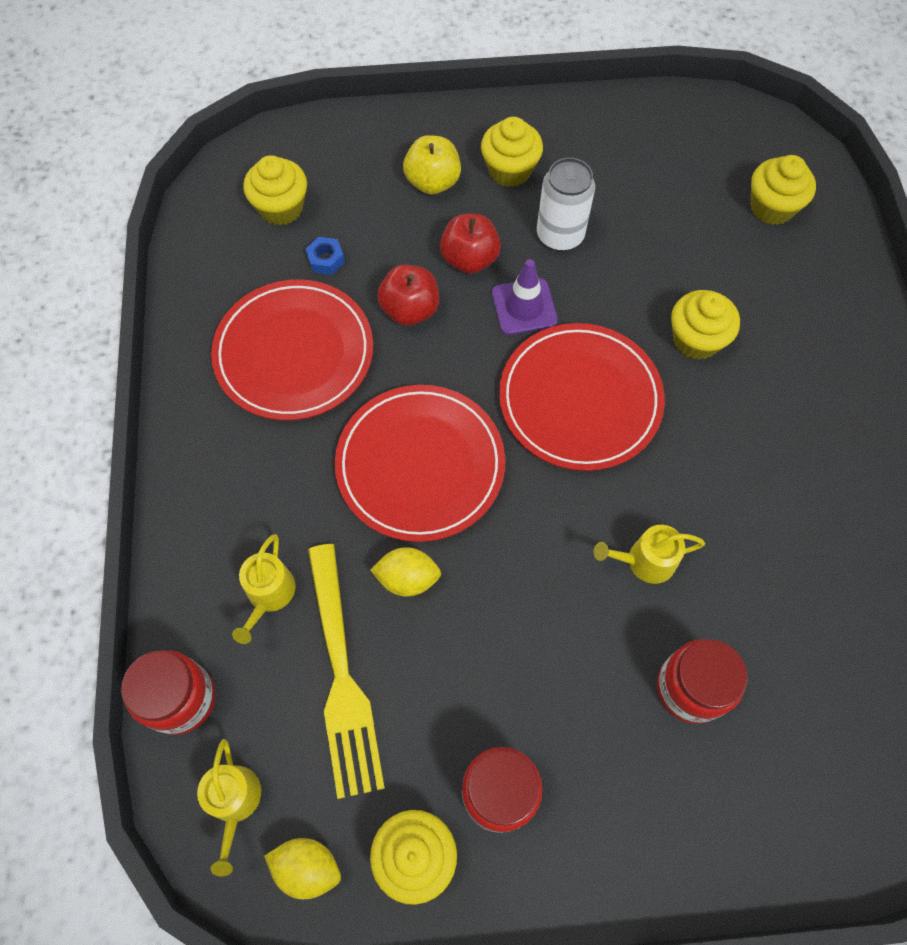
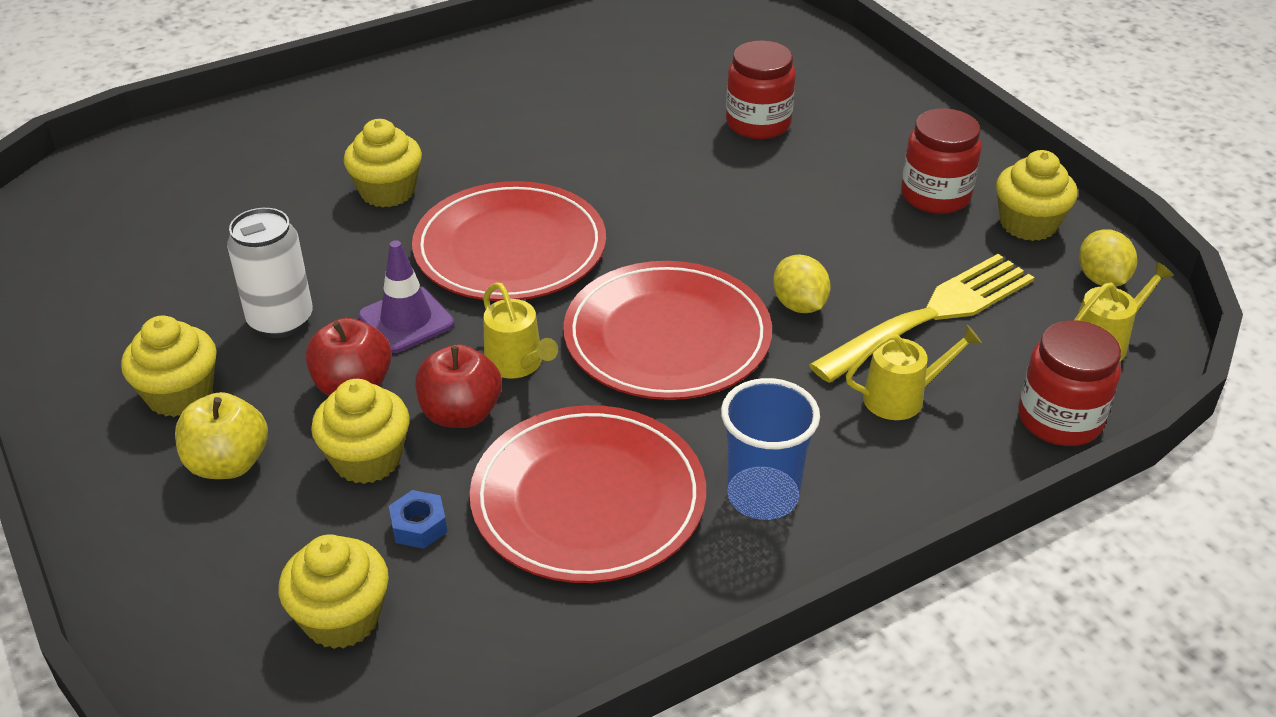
camera: 115 degrees left, 25 degrees down
(236, 452) = (762, 496): none -> blue cup
(645, 561) = (662, 169): yellow watering can -> yellow watering can (517, 363)
(772, 207) = (174, 178): yellow cupcake -> yellow cupcake (367, 459)

